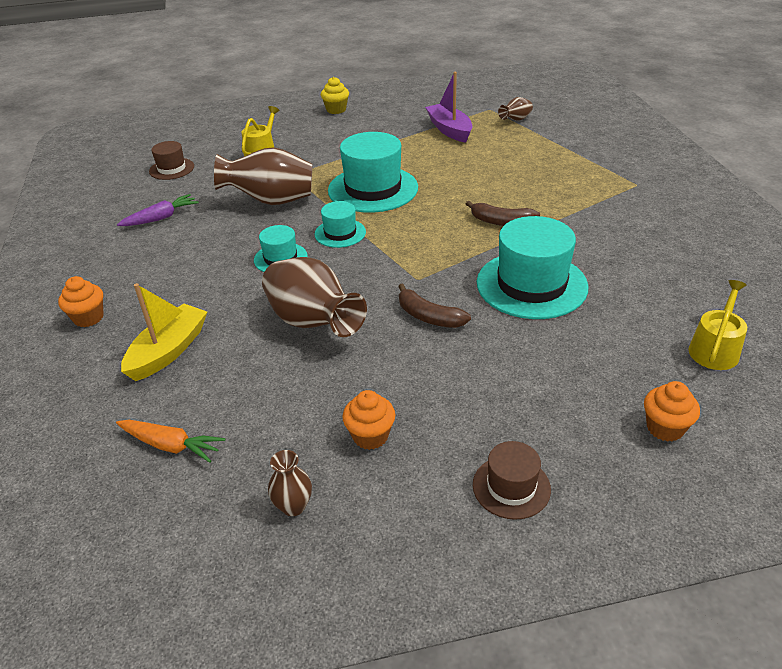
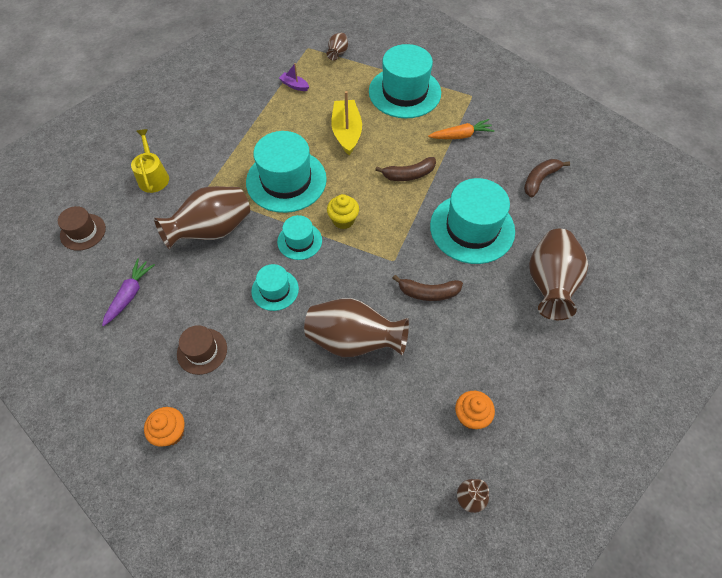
camera: 35 degrees left, 20 degrees up
(168, 351) = (269, 427): yellow boat -> yellow boat (347, 132)
(171, 446) = (349, 505): orange carrot -> orange carrot (461, 135)
(336, 110) = (175, 95): yellow cupcake -> yellow cupcake (343, 220)
(449, 130) = (294, 85): purple boat -> purple boat, size x0.51
(511, 487) = (577, 404): brown hat -> brown hat (202, 351)
(560, 162) = (404, 92): none -> turquoise hat
(583, 364) = (549, 284): none -> brown vase
(658, 273) = (540, 180): none -> brown banana
(665, 428) = (624, 310): orange cupcake -> none
(715, 349) = (610, 231): yellow watering can -> none

